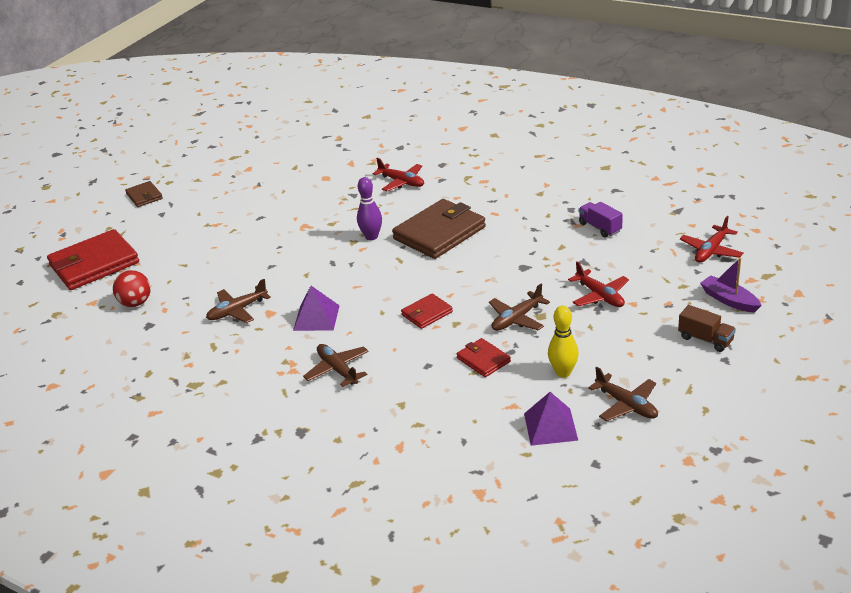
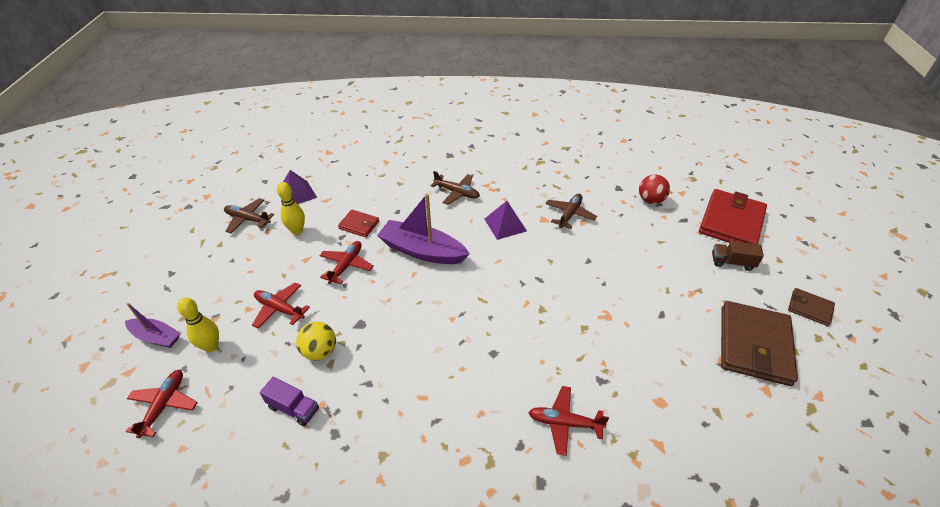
camera: 150 degrees right, 10 degrees up
(371, 237) = (529, 320): purple bowling pin -> none
(427, 313) = (422, 251): red wallet -> purple boat
(439, 233) = (465, 346): brown wallet -> brown wallet (754, 345)
(517, 319) = (346, 265): brown plane -> red plane
(568, 256) = (320, 351): none -> yellow ball
(671, 281) = (211, 346): none -> yellow bowling pin
(705, 339) = (184, 288): brown truck -> brown truck (732, 262)

